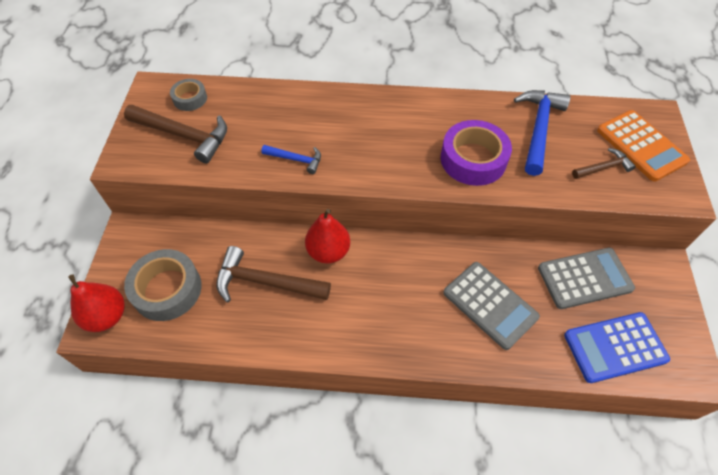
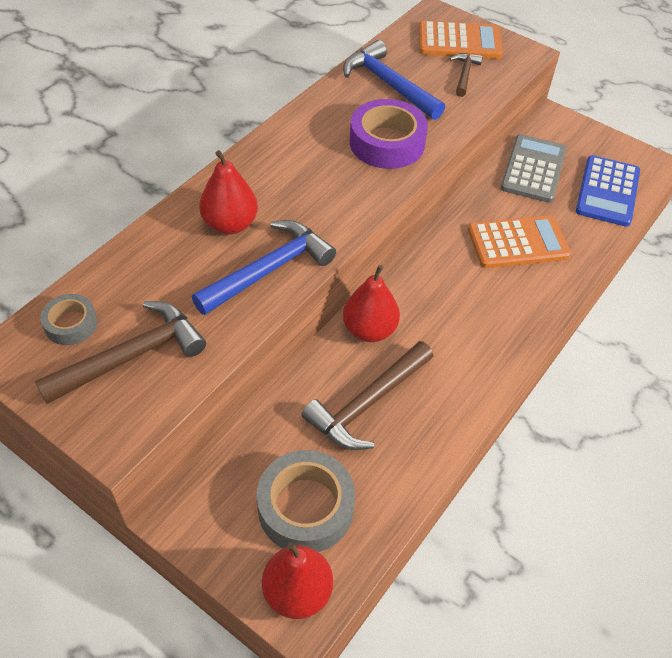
camera: 60 degrees left, 5 degrees down
(296, 159) = (269, 270): blue hammer -> blue hammer, size x1.84
(320, 121) = (230, 224): none -> red pear
(490, 305) = (518, 243): grey calculator -> orange calculator

